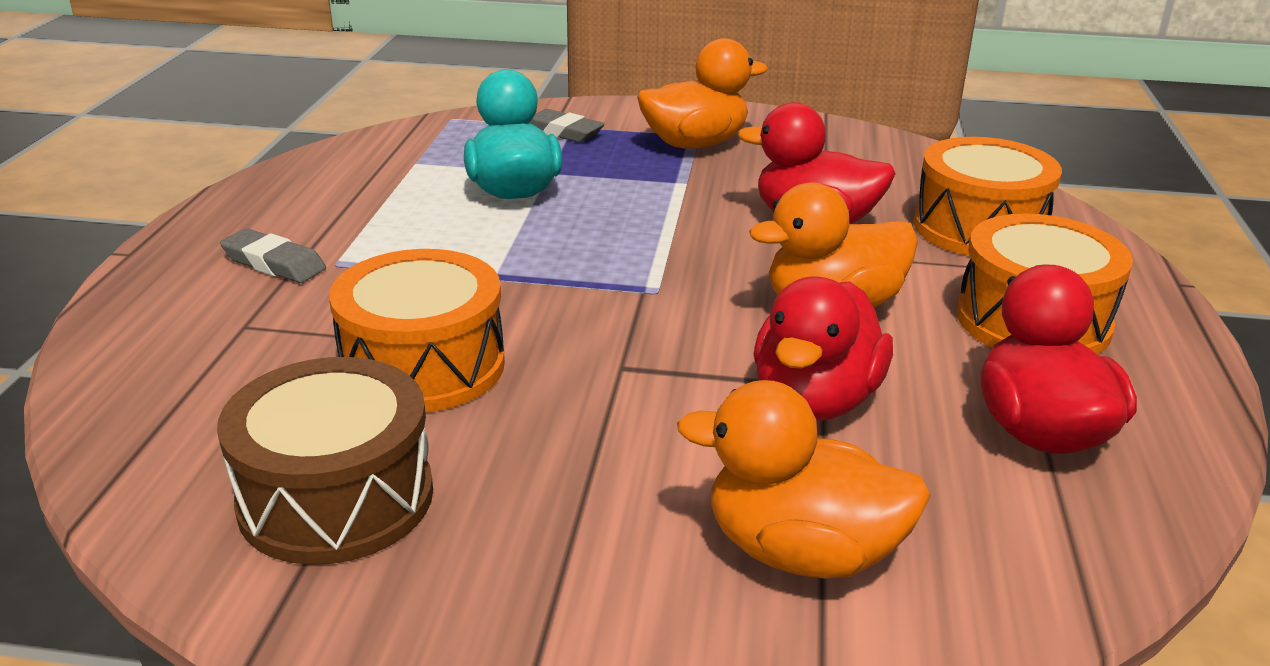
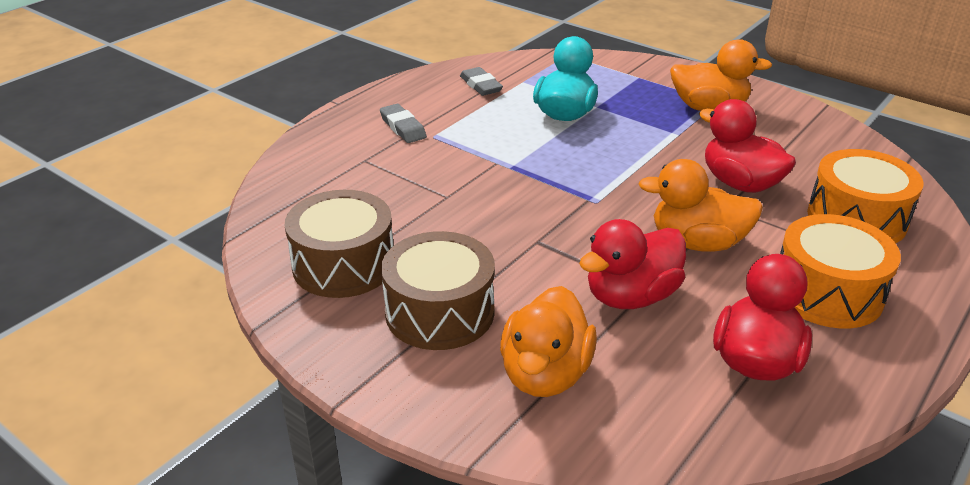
camera: 30 degrees right, 5 degrees up
(423, 366) = (434, 208): orange drum -> none
(562, 132) = (628, 80): grey eraser -> grey eraser (480, 85)
(563, 517) = (440, 312): none -> brown drum
(801, 552) = (545, 374): orange duck -> orange duck turned 120 degrees counterclockwise

